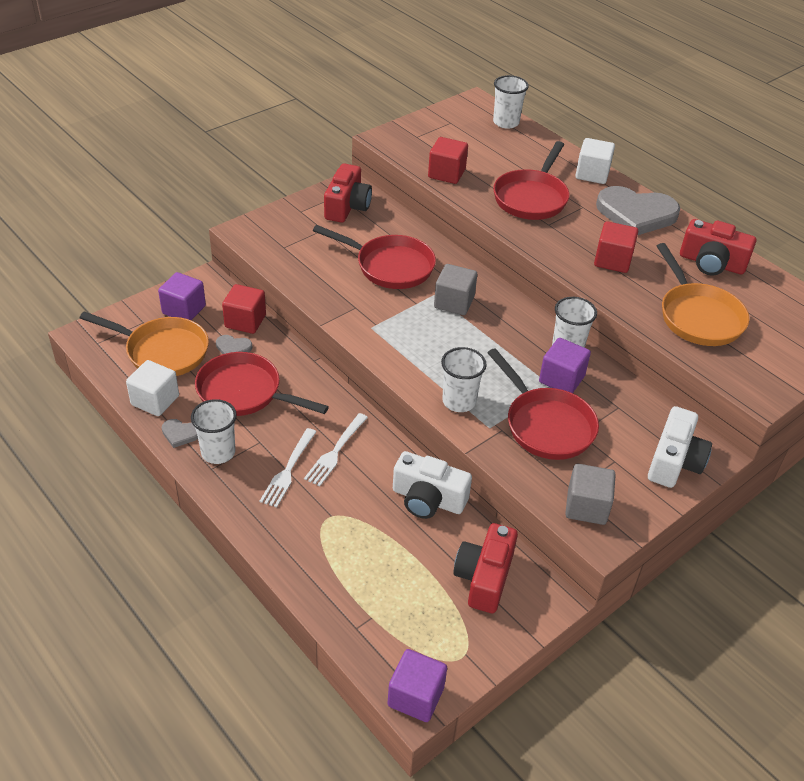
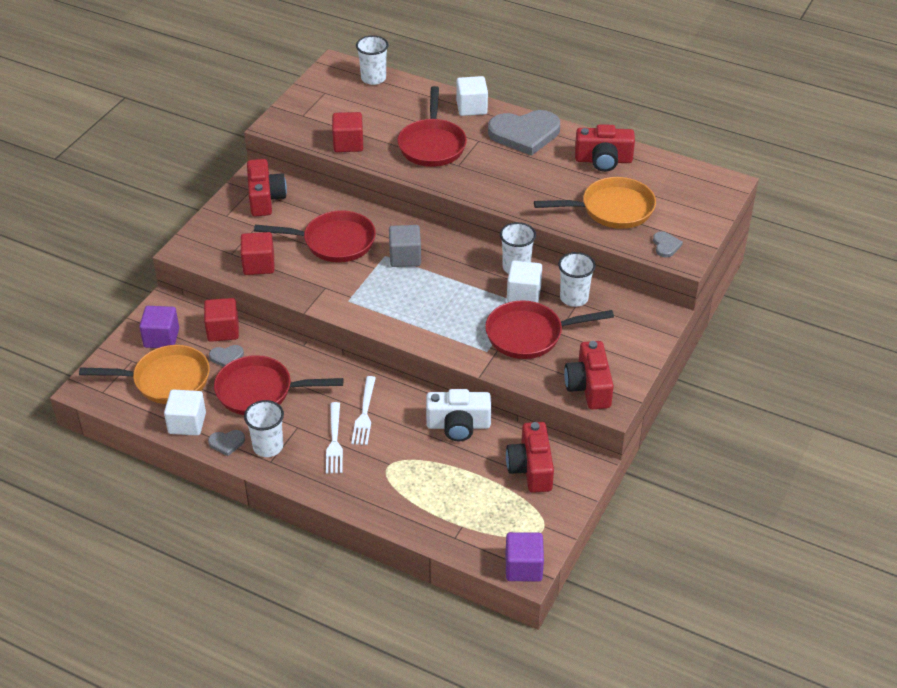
camera: 20 degrees left, 0 degrees up
(459, 401) = (452, 338): white cup -> white cup (574, 298)
(546, 425) = (529, 335): red pan -> red pan turned 135 degrees clockwise
(561, 379) = (523, 294): purple cube -> white cube
(586, 507) = (589, 387): grey cube -> red camera
(612, 260) = (525, 182): red cube -> red cube (259, 265)
(674, 461) = (637, 331): white camera -> none
(698, 316) = (612, 209): orange pan -> orange pan turned 60 degrees counterclockwise
(744, 374) = (666, 245): none -> grey heart

